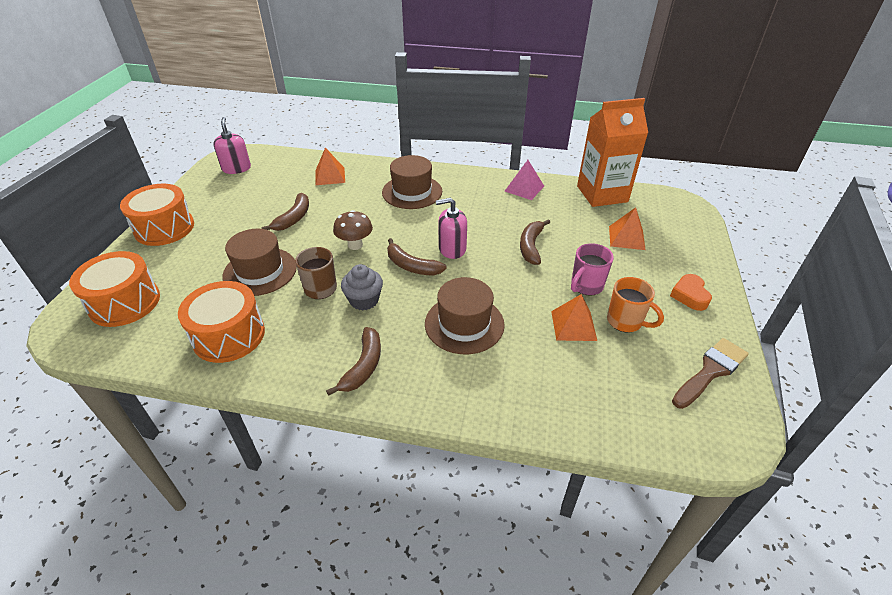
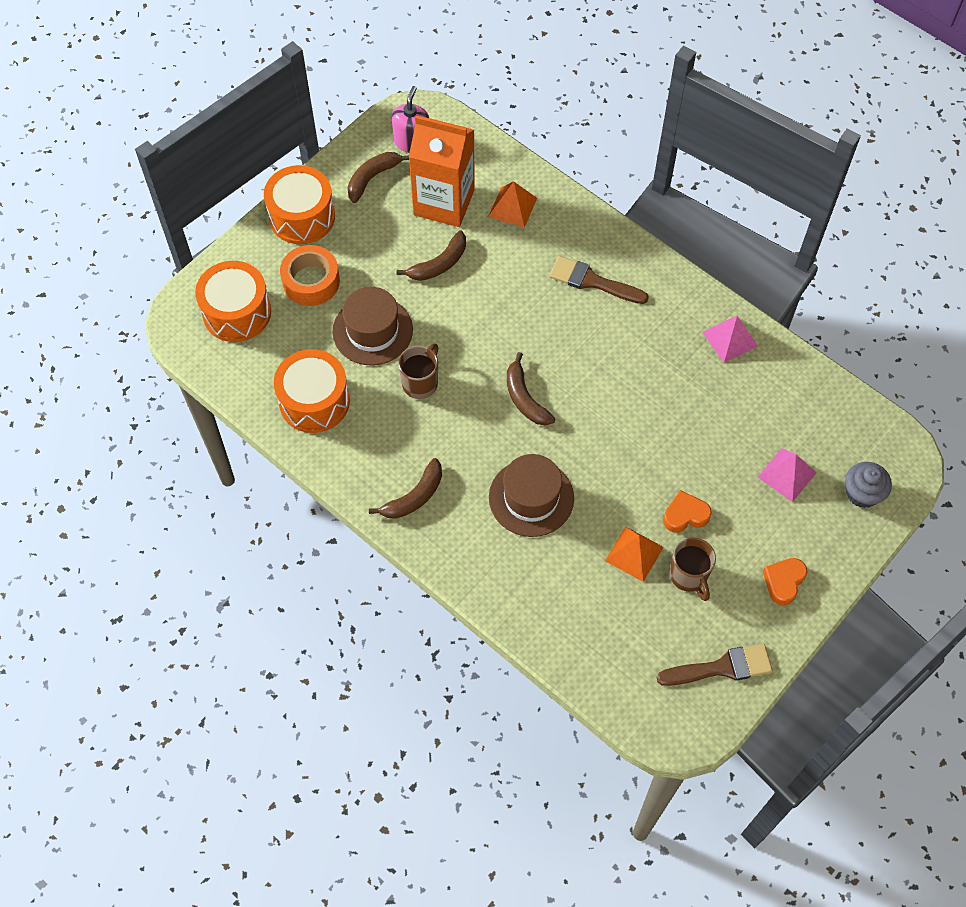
camera: 30 degrees right, 20 degrees up
(189, 261) = (311, 281): none -> orange tape
(355, 245) = (483, 339): brown mushroom -> none
(364, 300) = (454, 420): grey cupcake -> grey cupcake (862, 493)
(412, 192) = (592, 281): brown hat -> brown brush
(452, 249) = (581, 395): pink soap dispenser -> none
(531, 246) = (669, 433): brown banana -> brown banana (372, 178)
(586, 286) = (685, 515): pink mug -> orange heart
(602, 194) = (818, 394): orange carton -> orange carton (444, 202)
(625, 321) = (689, 576): orange mug -> brown mug
(626, 238) = (787, 475): orange pyramid -> pink pyramid

